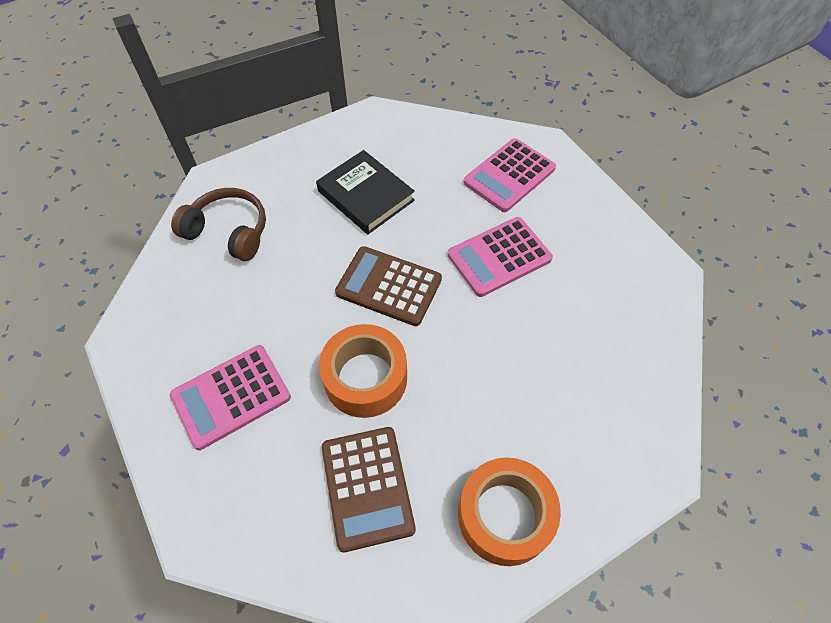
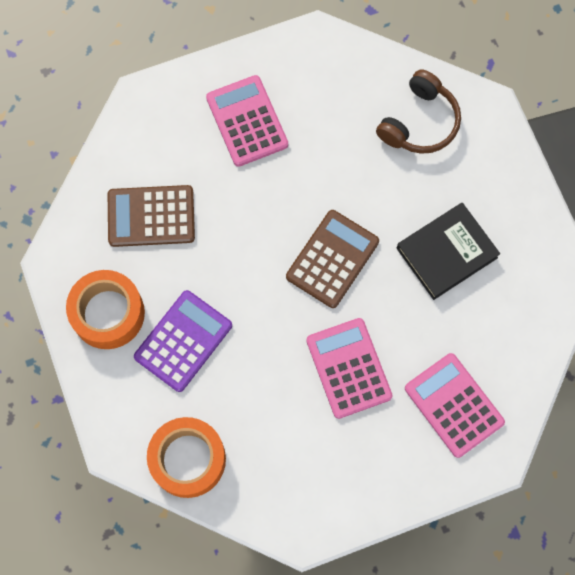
camera: 100 degrees right, 15 degrees up
(365, 378) = (243, 227): orange tape -> orange tape (188, 459)
(515, 417) = (183, 341): none -> purple calculator

